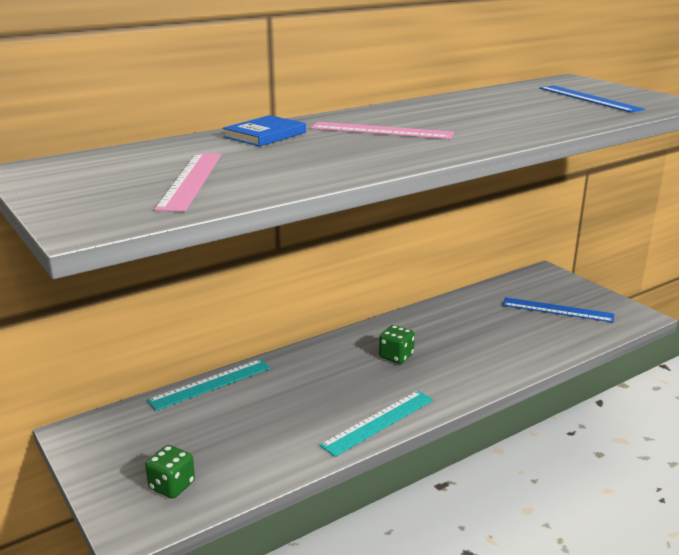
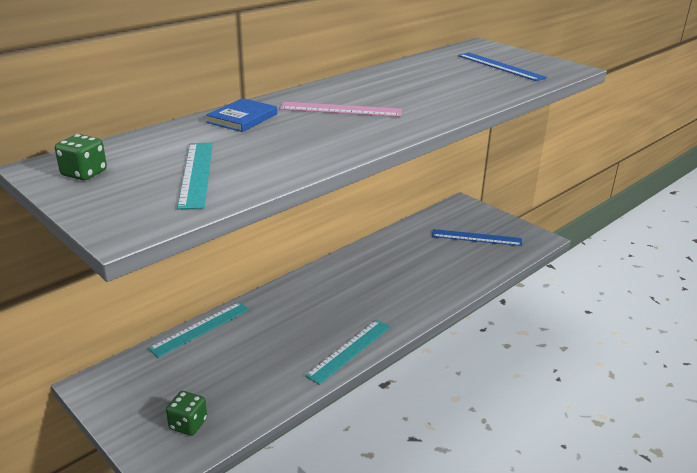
camera: 10 degrees left, 5 degrees up
(191, 180) = (196, 173): pink ruler -> turquoise ruler
(396, 356) = (353, 290): green dice -> green dice (84, 173)

